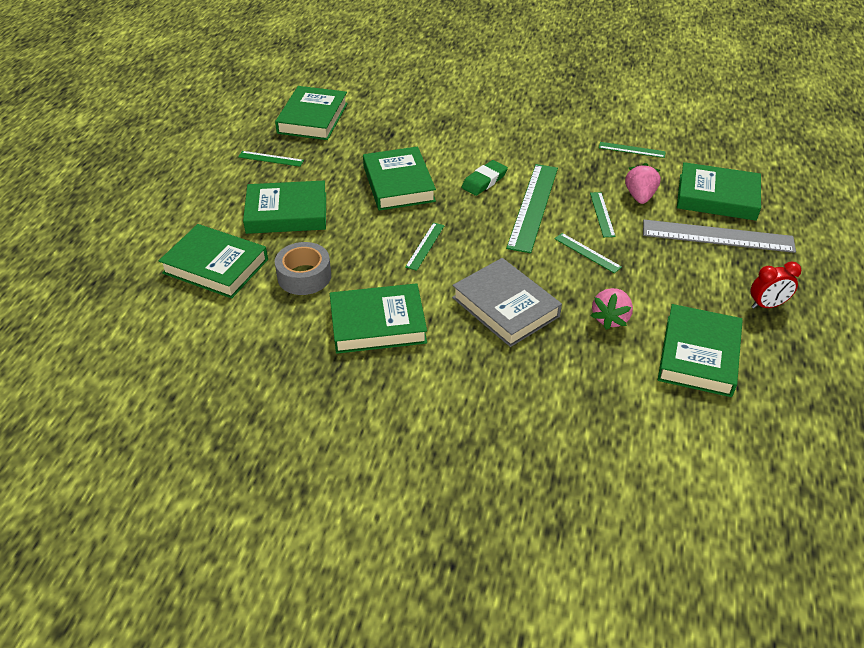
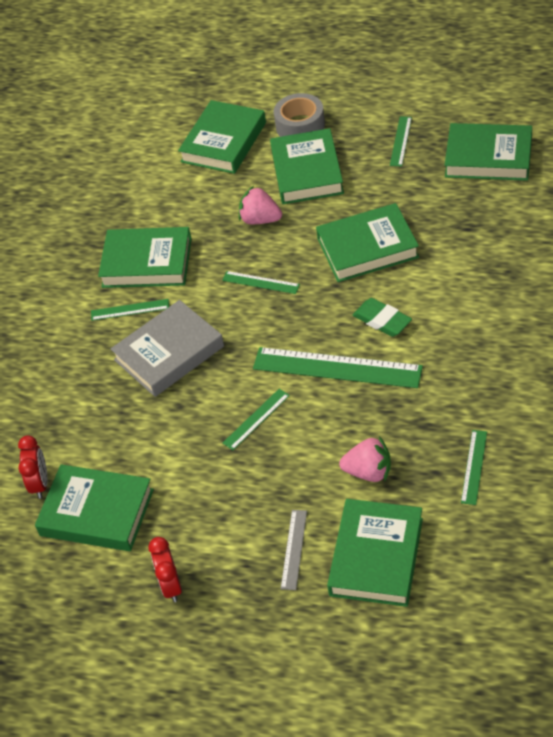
camera: 95 degrees right, 5 degrees up
(304, 276) = (211, 202): grey tape -> grey tape (300, 125)
(378, 324) = (147, 263): green book -> green book turned 75 degrees counterclockwise
(602, 214) = (328, 433): green ruler -> green ruler (130, 310)
(610, 318) = (151, 439): pink strawberry -> pink strawberry (260, 220)
(669, 400) = (40, 483): none -> red clock
(717, 236) = (294, 549): grey ruler -> grey ruler, size x0.50

